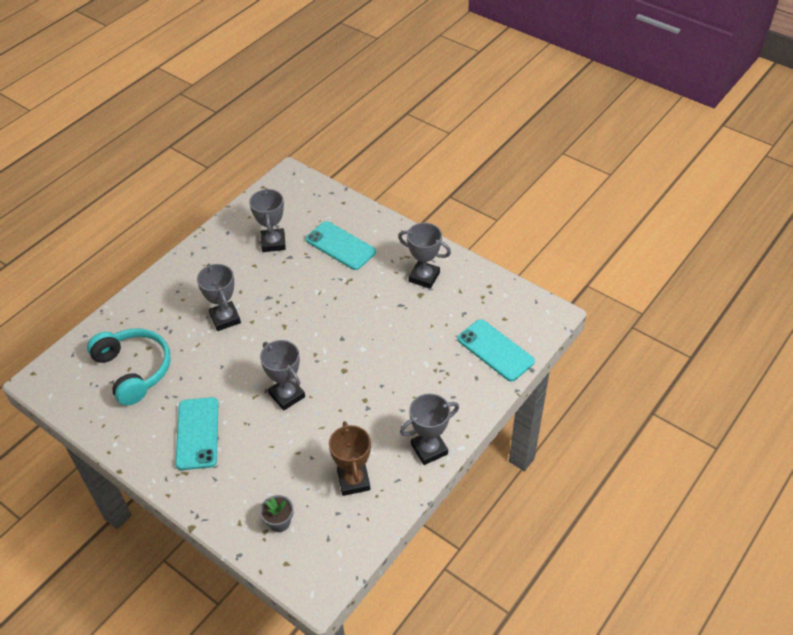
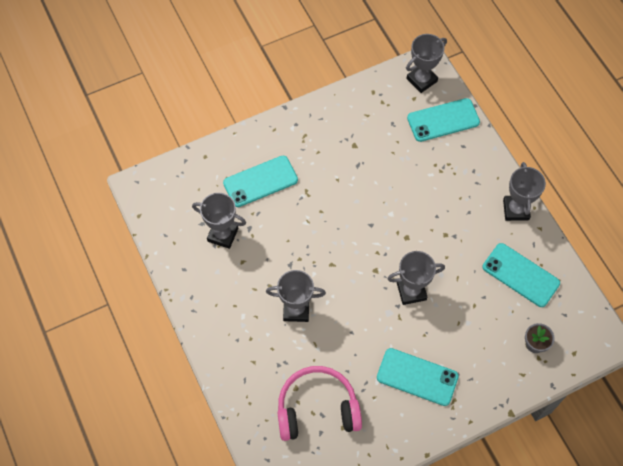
camera: 65 degrees left, 15 degrees up
(134, 370) = (317, 409): turquoise headphones -> pink headphones
(353, 481) = (520, 275): brown trophy -> turquoise phone
(424, 277) = (336, 133): grey trophy -> grey trophy (421, 80)

